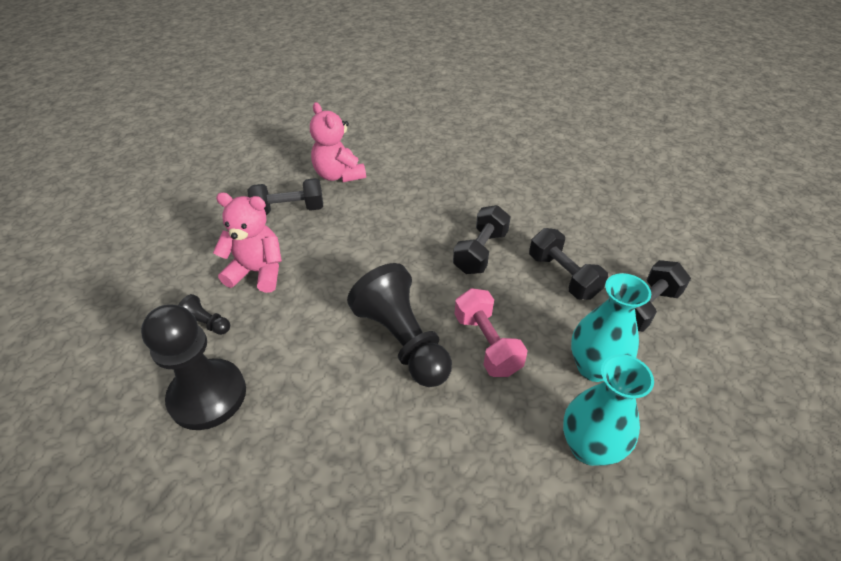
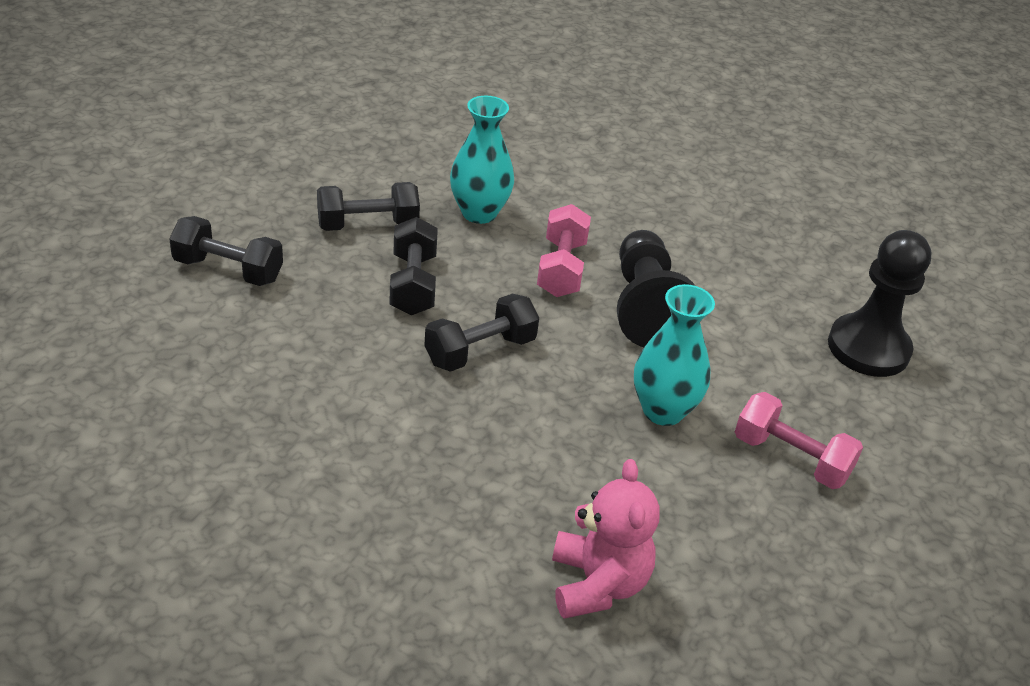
camera: 155 degrees left, 5 degrees down
(206, 323) = (867, 420): black pawn -> none
(258, 272) = (791, 458): pink teddy bear -> pink dumbbell
(289, 210) = (716, 545): black dumbbell -> black dumbbell (228, 270)
(589, 447) = (542, 181): turquoise vase -> turquoise vase (663, 410)

